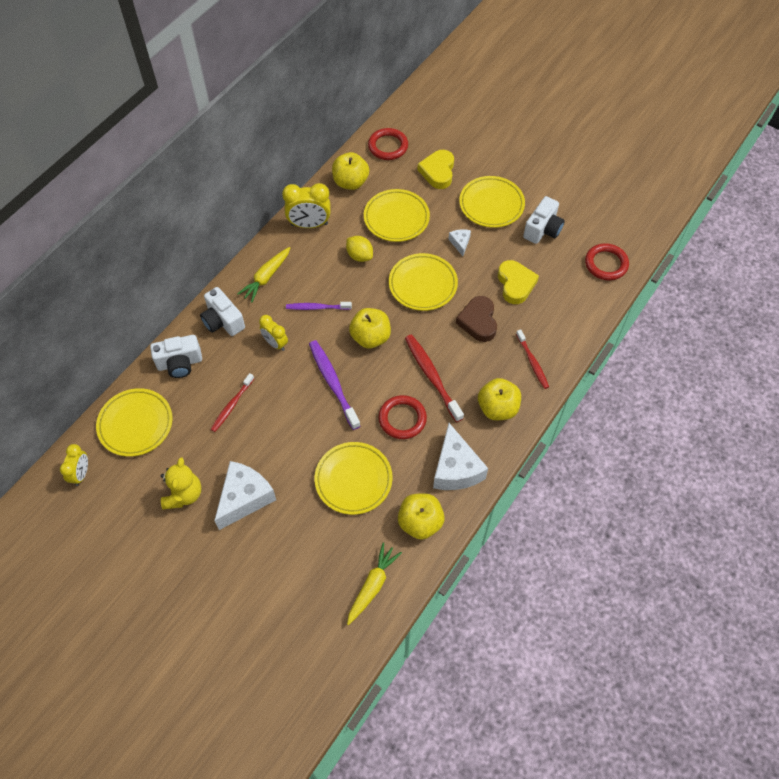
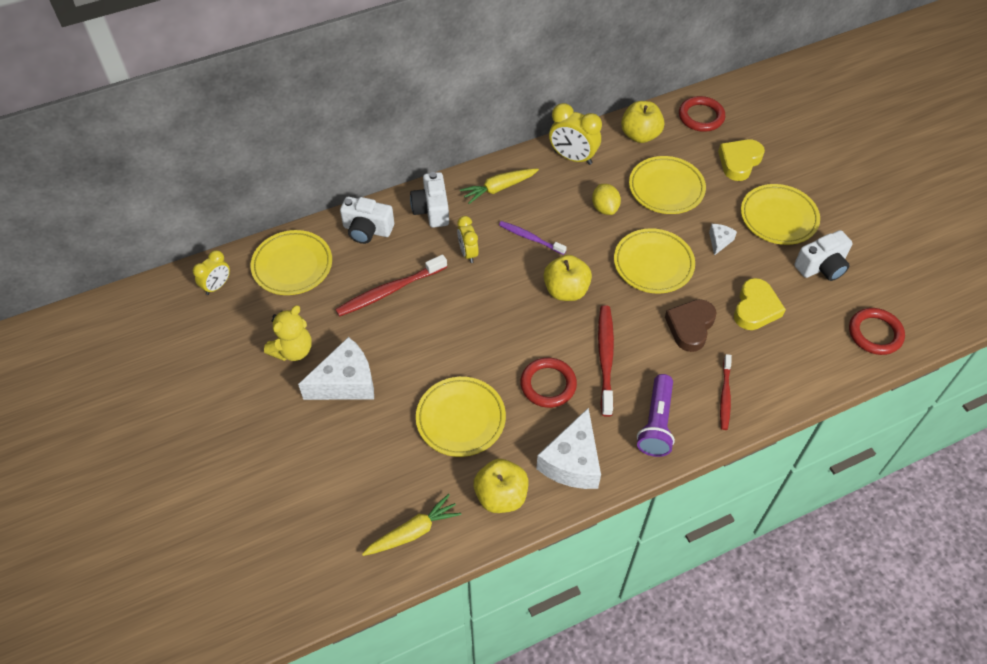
camera: 30 degrees right, 5 degrees down
(232, 405) = (390, 291): red toothbrush -> red toothbrush, size x1.57
(333, 383) = (500, 317): purple toothbrush -> none
(497, 408) = (656, 423): yellow apple -> purple flashlight

